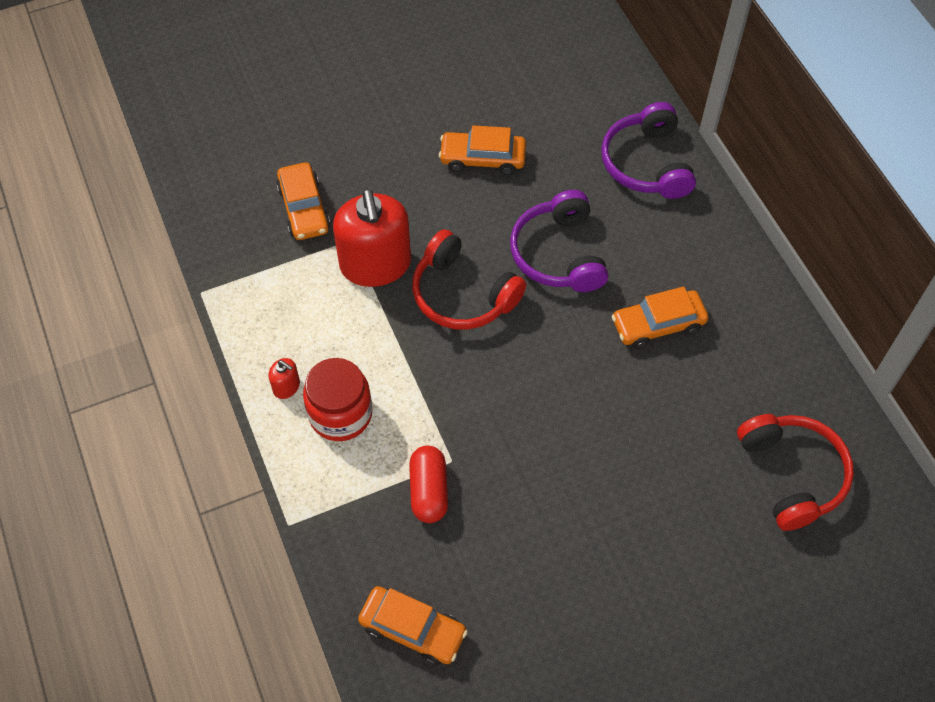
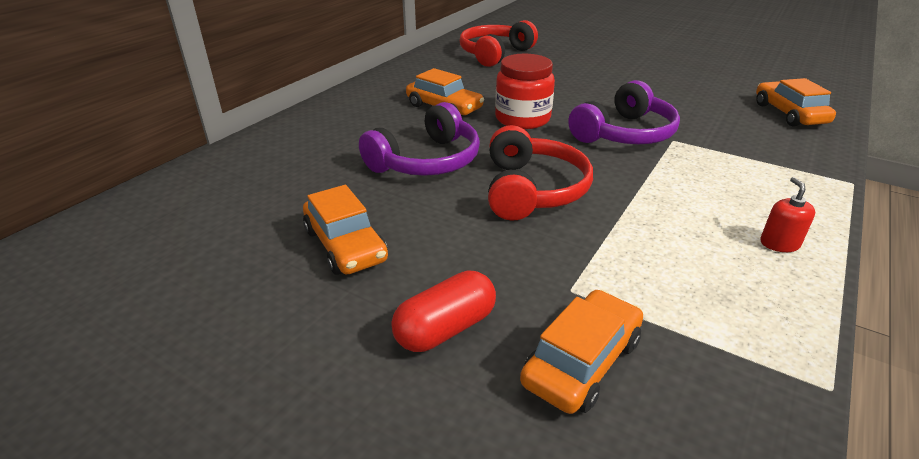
camera: 125 degrees left, 25 degrees down
(340, 414) = (739, 201): red jar -> red jar (522, 119)
(375, 264) = (574, 255): red soap dispenser -> none
(429, 491) = (709, 140): red capsule -> red capsule (445, 328)
(647, 163) = (273, 154): purple headphones -> purple headphones (624, 133)

